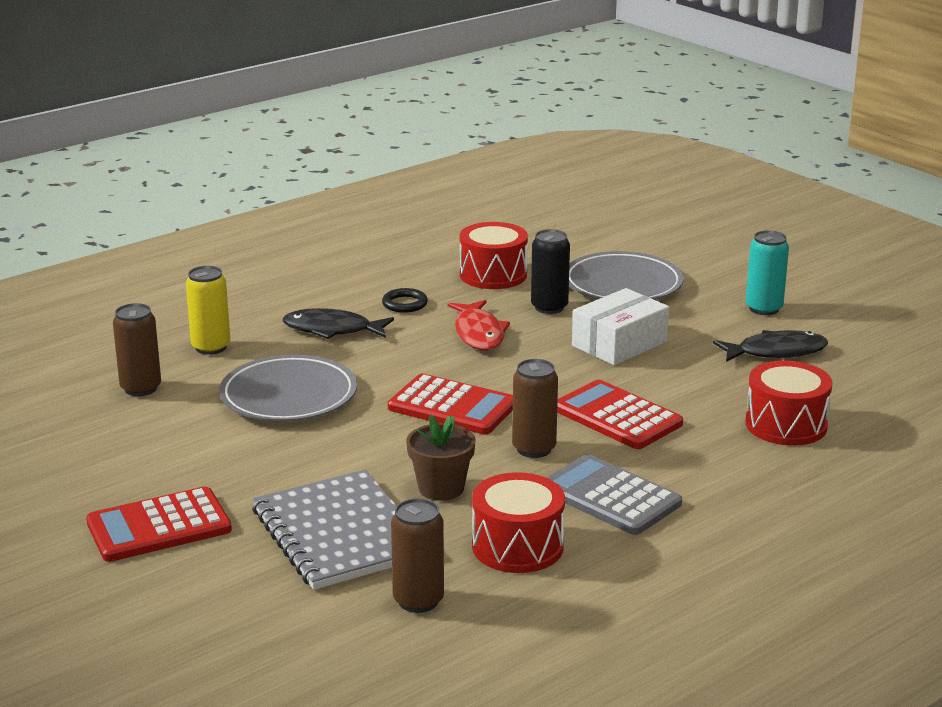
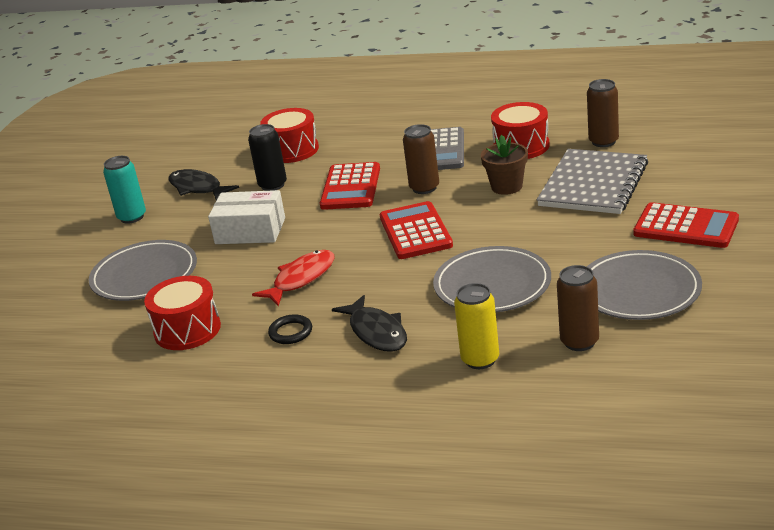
camera: 125 degrees left, 5 degrees up
(135, 445) = (639, 291): none -> grey plate
(549, 307) = (222, 279): black can -> black can (272, 185)

